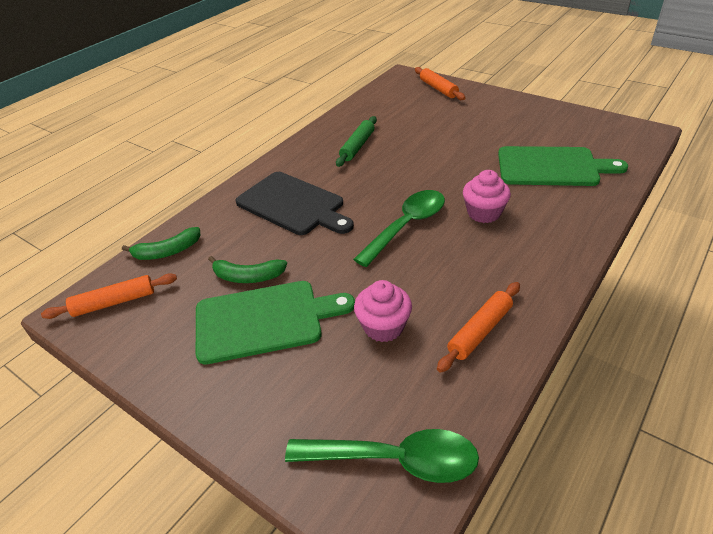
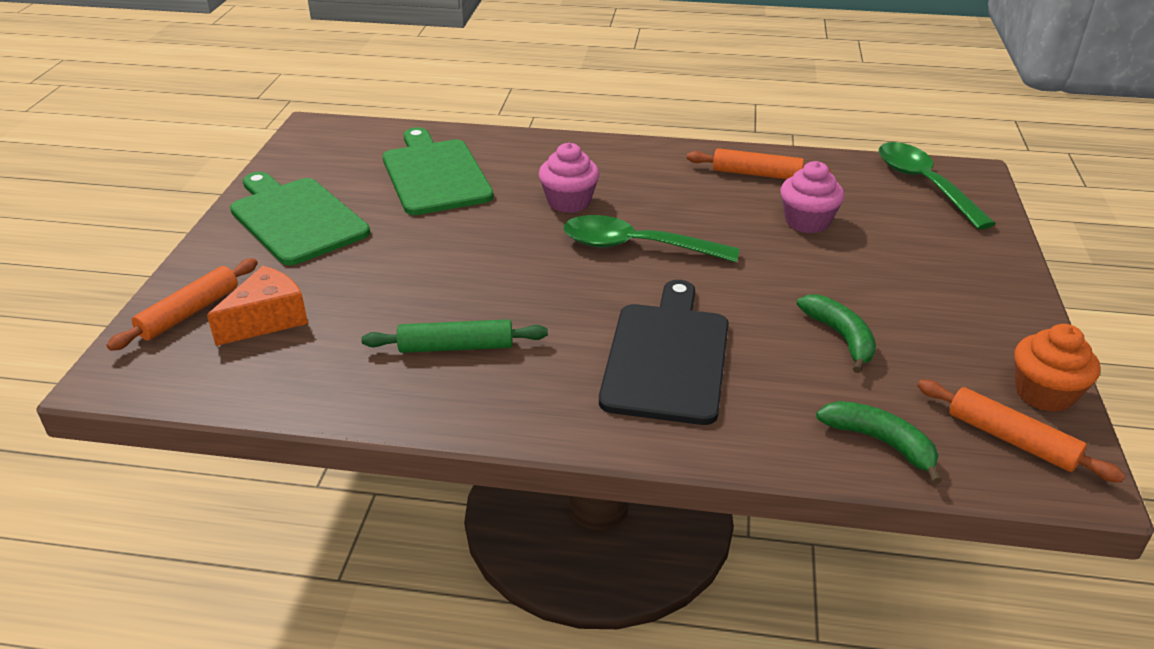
camera: 120 degrees left, 5 degrees down
(119, 342) = (1044, 393): none -> orange cupcake
(264, 320) = (884, 296): green cutting board -> green cutting board (296, 218)
(419, 104) = (267, 319): none -> orange cheese

